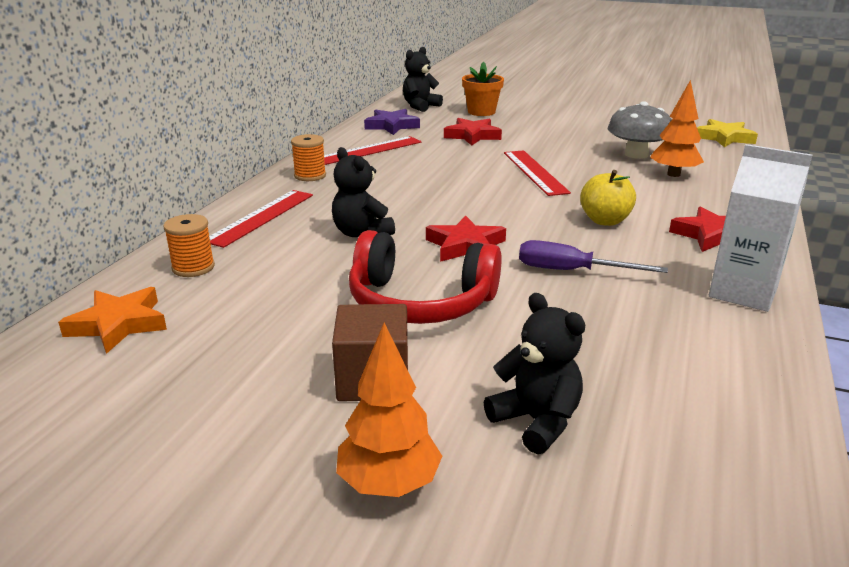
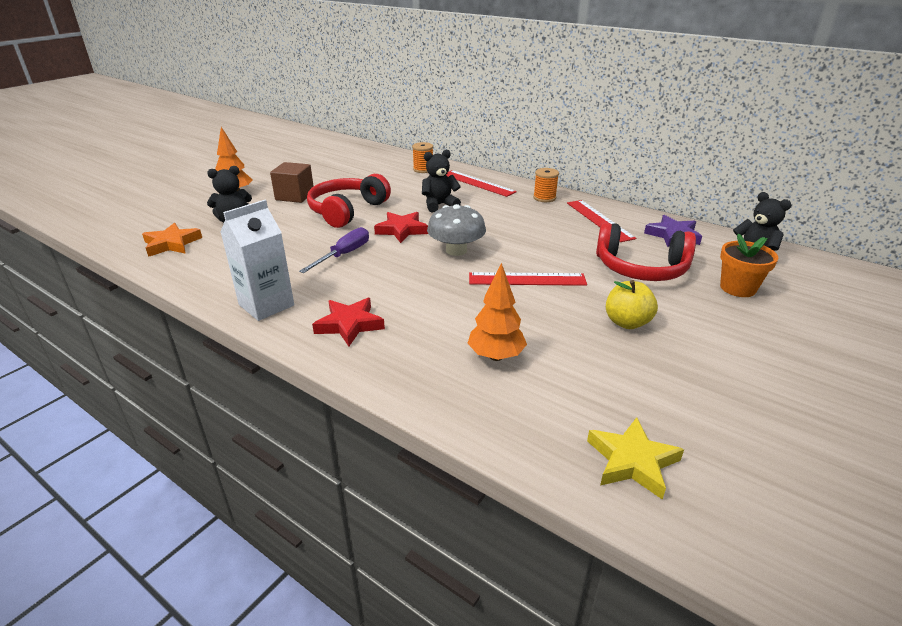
camera: 105 degrees right, 5 degrees up
(119, 324) = (380, 159): orange star -> orange star (172, 244)
(472, 136) = (641, 268): red star -> red headphones
(605, 221) = (408, 285): yellow apple -> yellow apple (627, 322)
(636, 154) = (567, 352): grey mushroom -> grey mushroom (456, 250)

